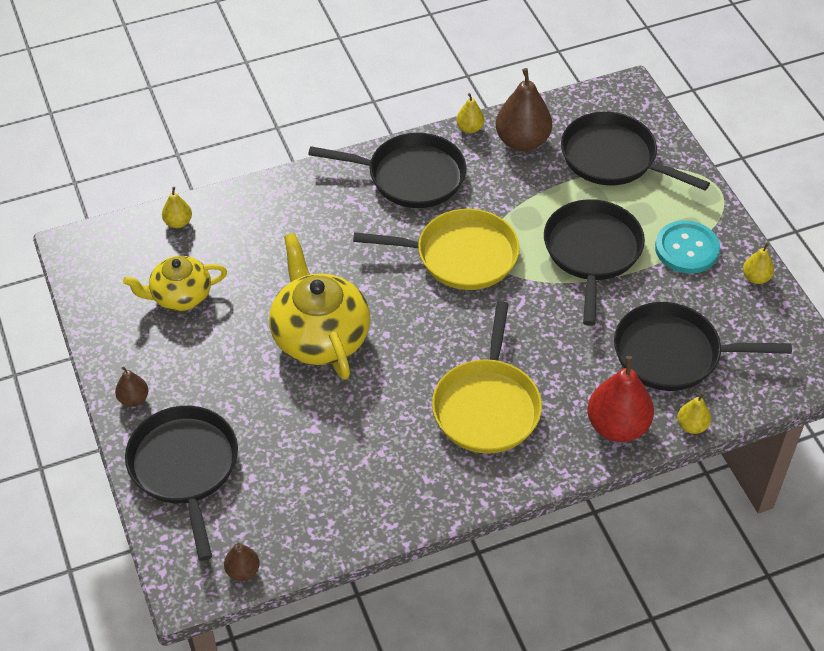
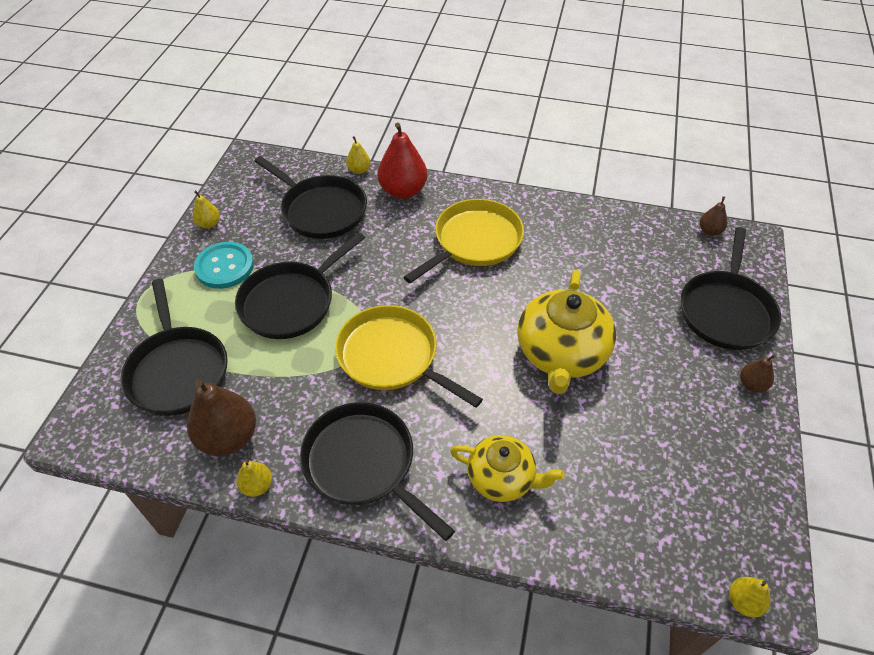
camera: 145 degrees left, 0 degrees up
(178, 222) = (635, 555): yellow pear -> yellow pear (743, 601)
(180, 296) = (670, 462): yellow teapot -> yellow teapot (502, 478)

